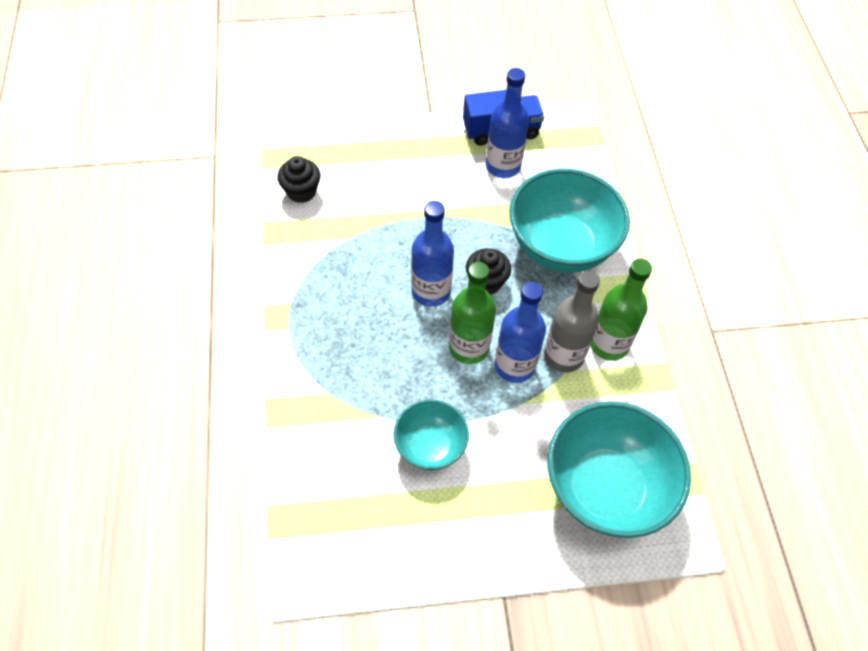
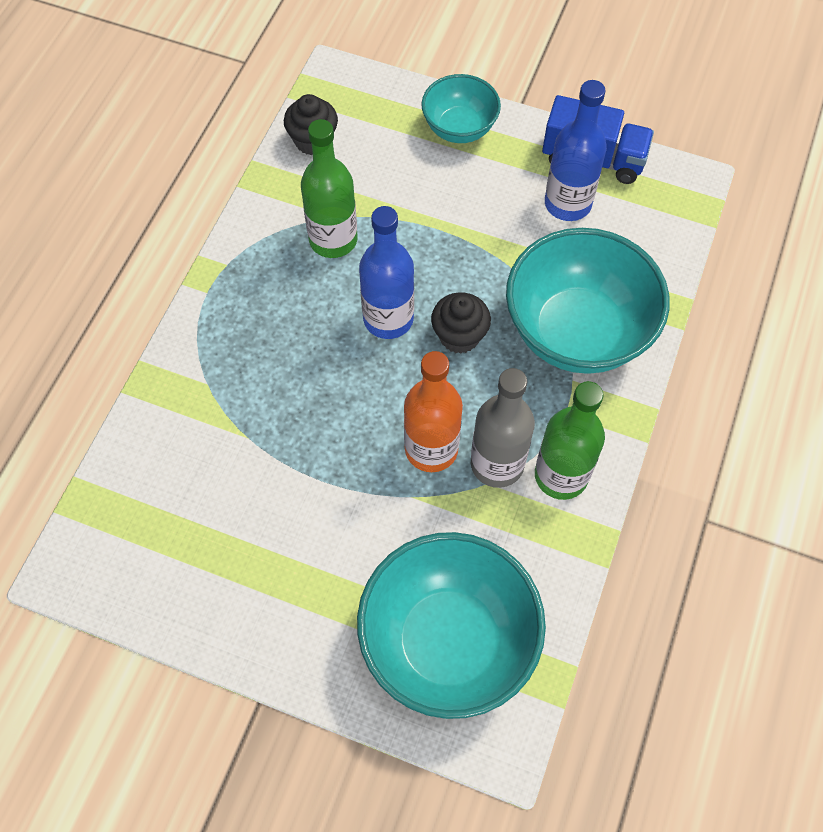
camera: 30 degrees right, 5 degrees up
(430, 446) = (279, 496): turquoise bowl -> turquoise bowl (459, 128)
(469, 347) = (391, 403): green bottle -> green bottle (333, 240)
(514, 366) = (431, 449): blue bottle -> orange bottle

